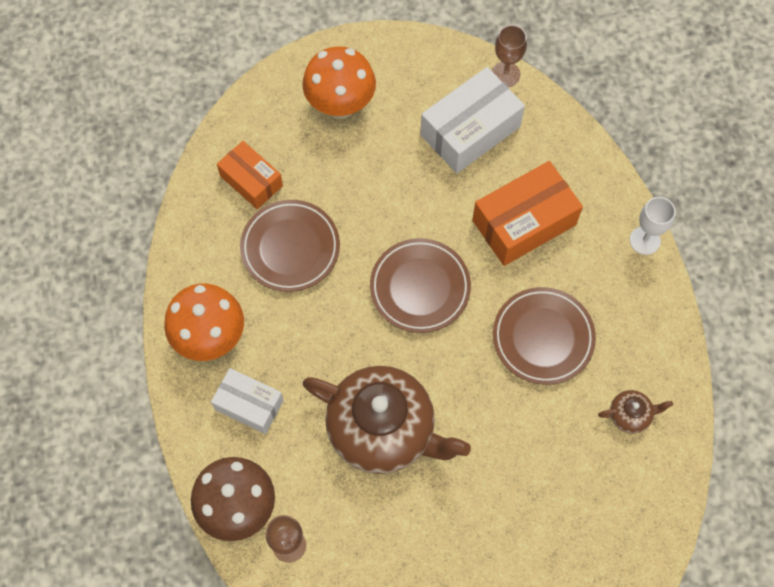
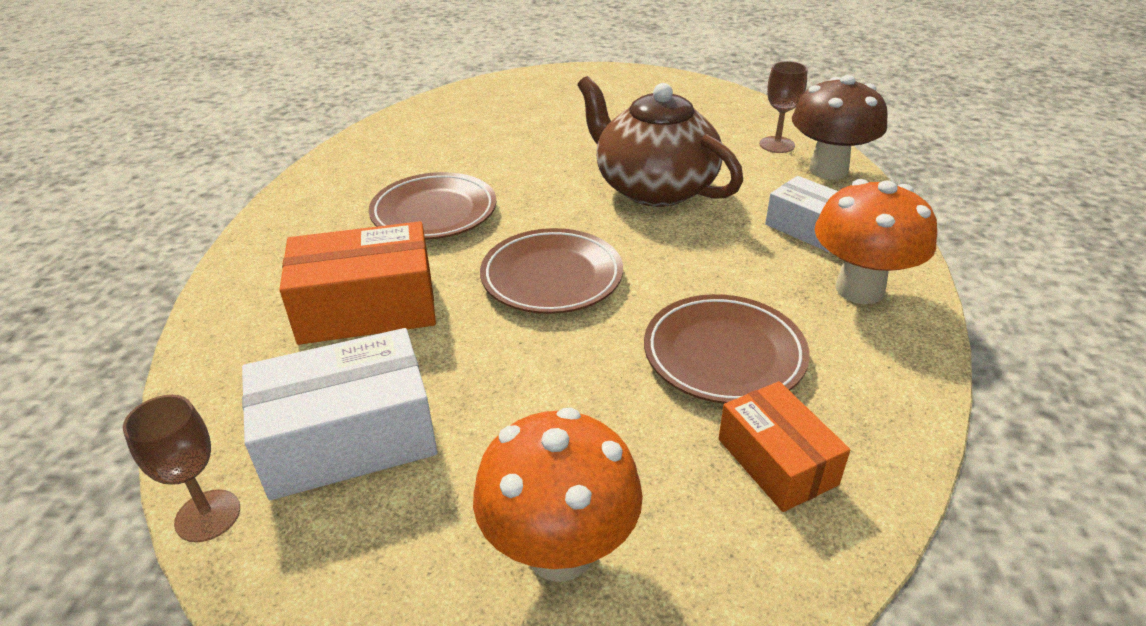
camera: 160 degrees left, 30 degrees down
(630, 415) = (394, 155): brown teapot -> none
(644, 240) = (237, 260): white goblet -> none

